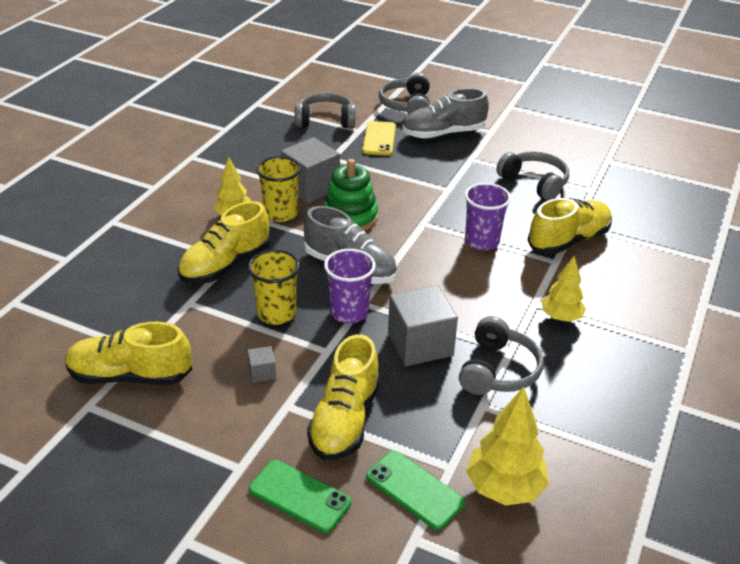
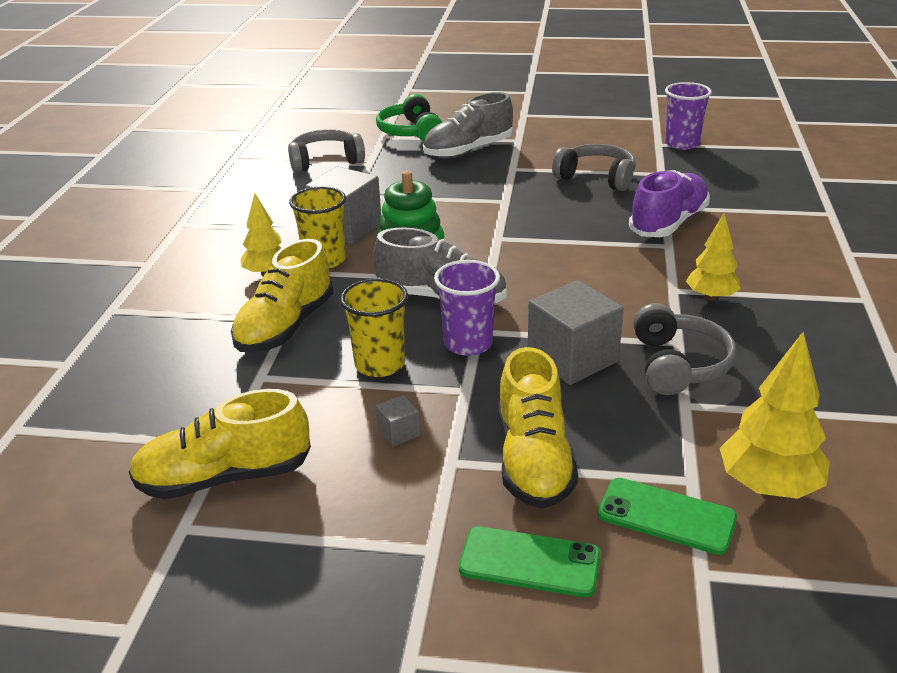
camera: 15 degrees left, 5 degrees down
(379, 139) = (398, 167): yellow phone -> none
(407, 105) = (410, 132): grey headphones -> green headphones
(482, 241) = (576, 242): purple cup -> purple cup (681, 144)
(568, 240) = (668, 223): yellow shoe -> purple shoe

